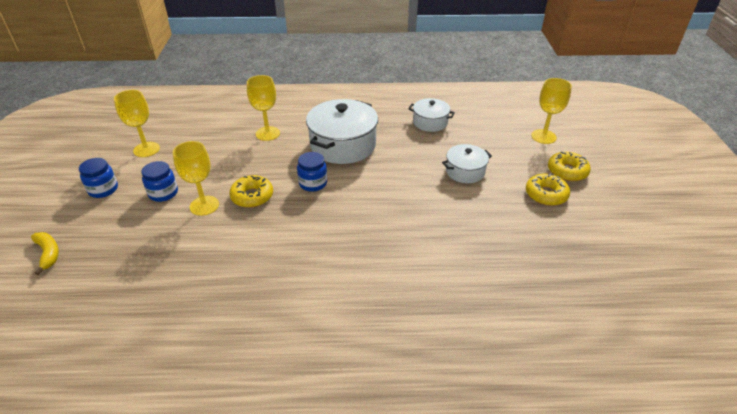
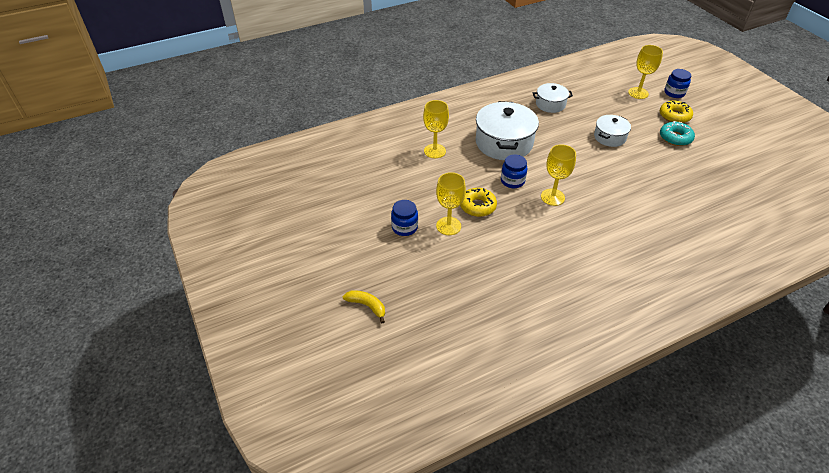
camera: 25 degrees left, 5 degrees up
(103, 189) = (350, 241): blue jar -> blue jar (674, 93)
(146, 149) = (347, 196): yellow goblet -> yellow goblet (552, 197)
(546, 194) = (675, 138): yellow donut -> turquoise donut

